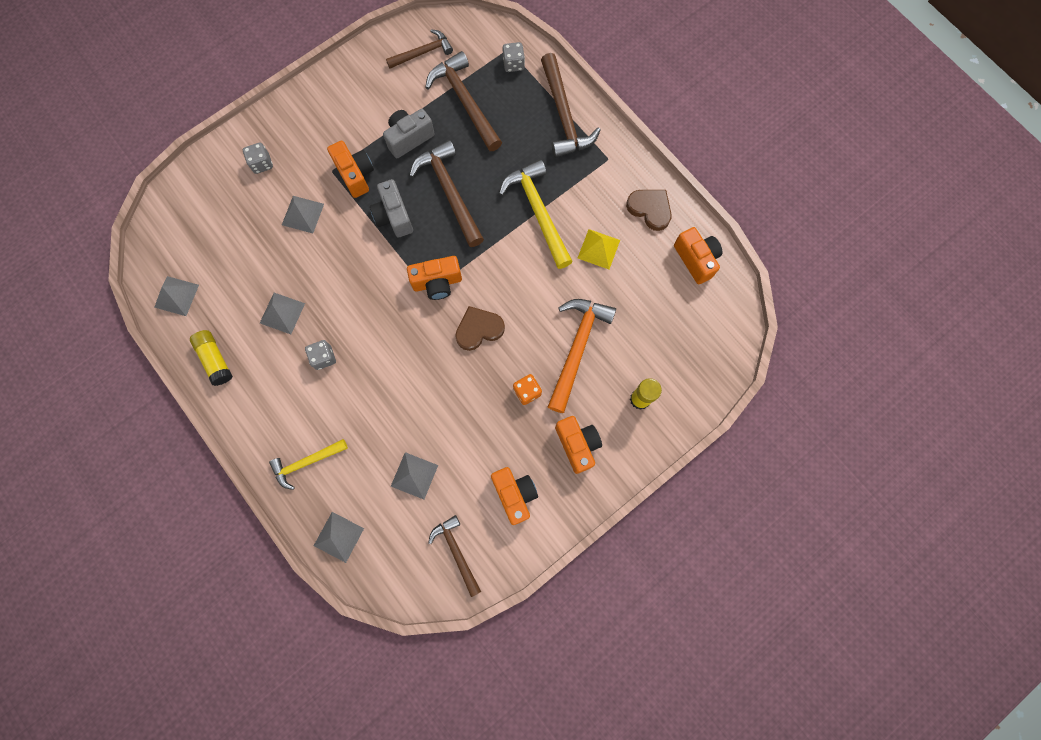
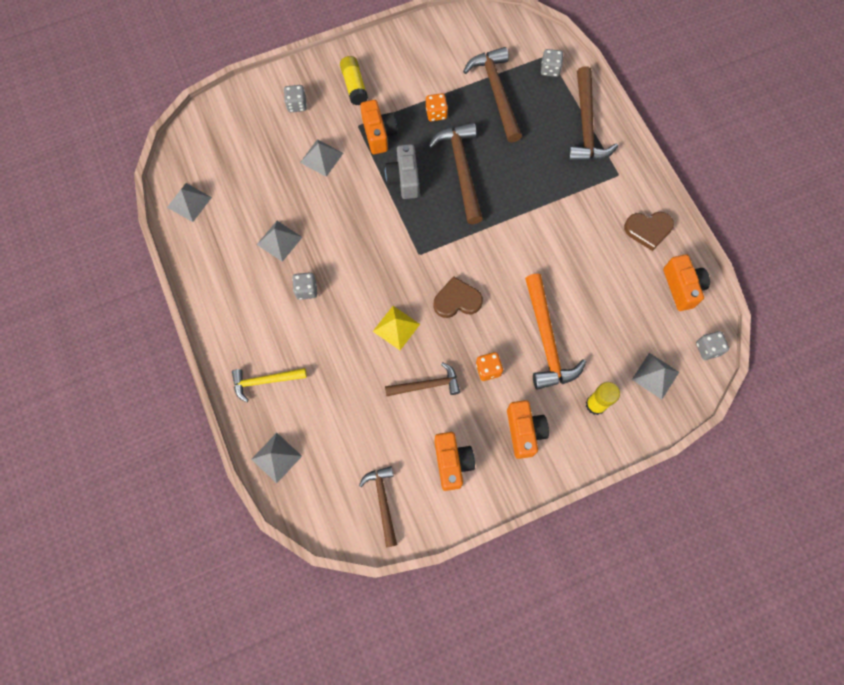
camera: 15 degrees right, 5 degrees down
(215, 360) = (208, 267): yellow glue stick -> yellow glue stick (354, 86)
(409, 138) = (436, 113): grey camera -> orange dice
(414, 475) = (361, 419): grey pyramid -> grey pyramid (655, 375)
(423, 52) = (469, 41): brown hammer -> brown hammer (427, 385)
(437, 283) = (429, 248): orange camera -> none
(538, 211) = (540, 206): yellow hammer -> none
(577, 348) = (546, 341): orange hammer -> orange hammer turned 135 degrees clockwise
(598, 249) = (589, 255): yellow pyramid -> yellow pyramid (396, 327)
(650, 209) = (648, 230): brown heart -> brown heart turned 120 degrees clockwise
(734, 315) = (708, 349): none -> grey dice

